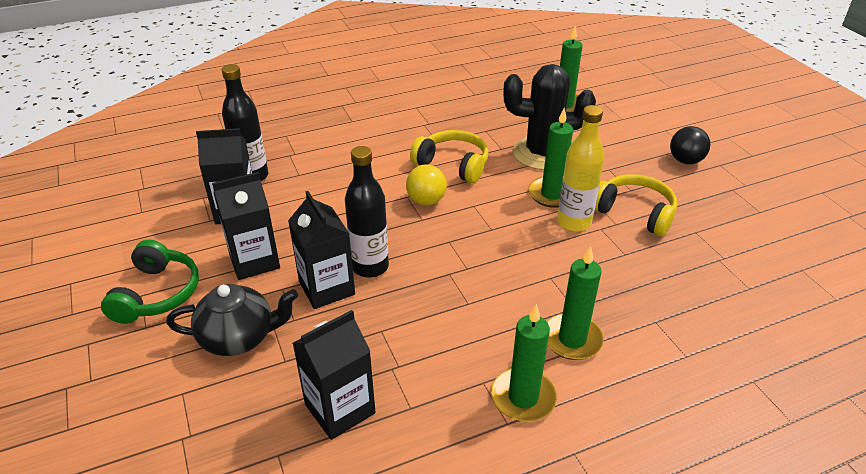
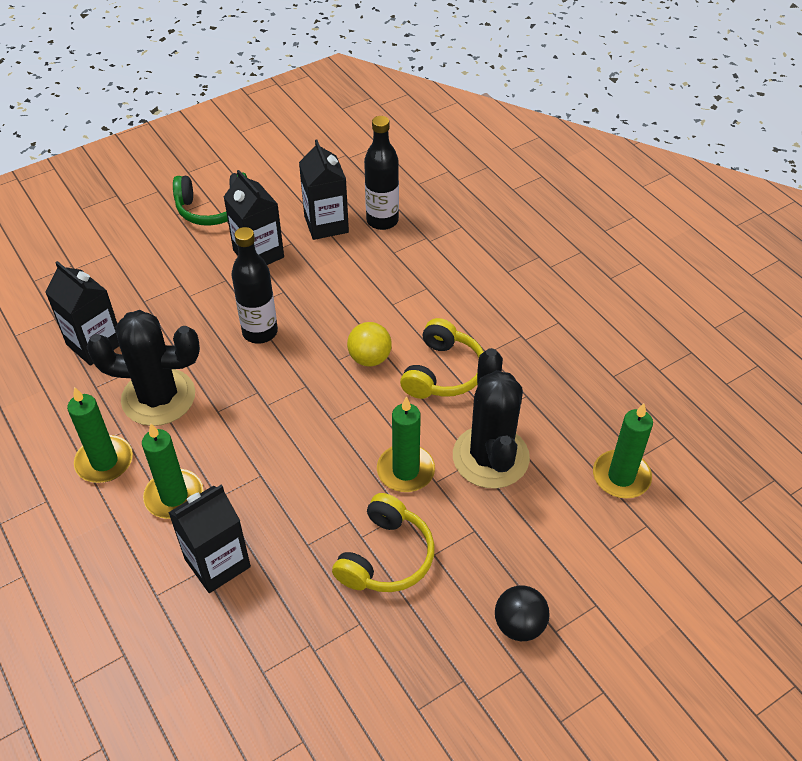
camera: 80 degrees right, 10 degrees up
(239, 337) = (167, 268): black teapot -> none
(327, 288) = (228, 308): black carton -> black carton (217, 563)
(440, 349) = (158, 397): none -> black cactus
(574, 222) = (356, 494): yellow bottle -> none

